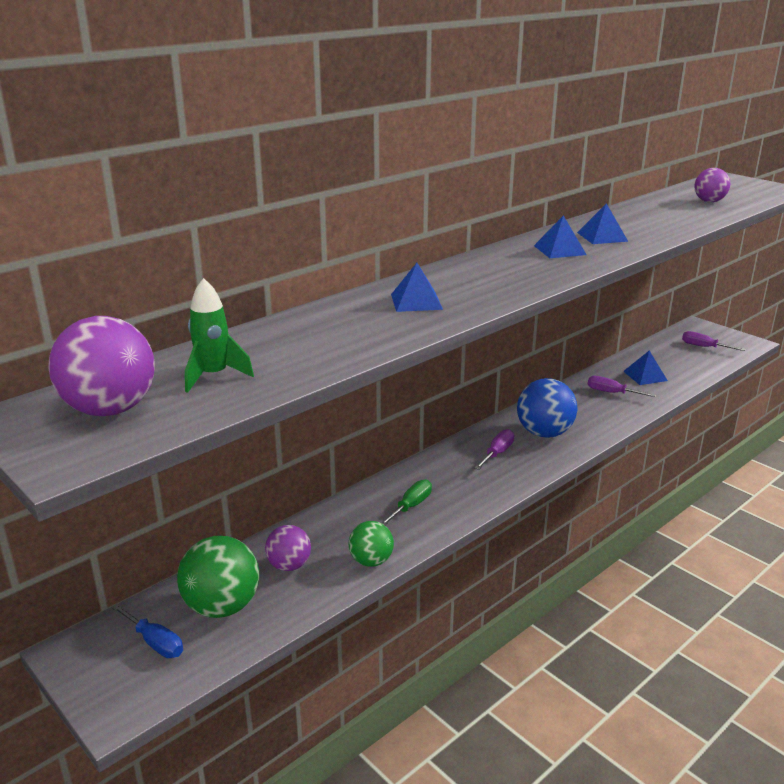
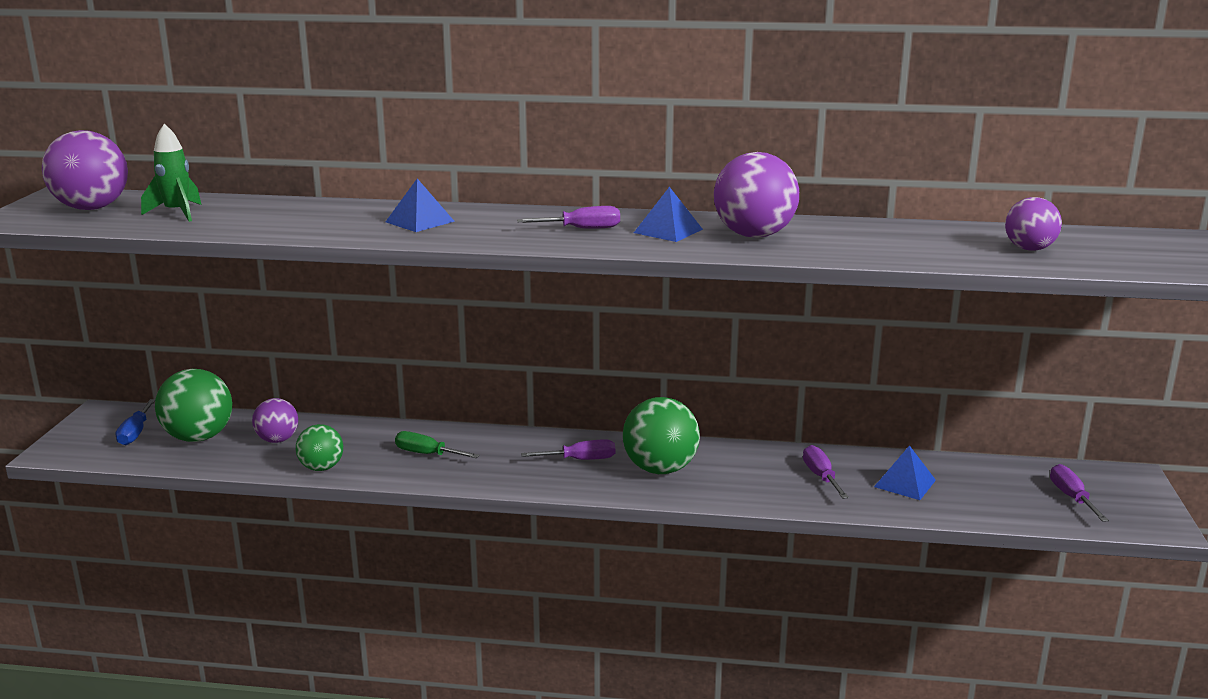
camera: 50 degrees right, 5 degrees down
(411, 506) = (427, 454): green screwdriver -> green screwdriver turned 150 degrees counterclockwise
(519, 267) = (582, 229): none -> purple screwdriver
(544, 433) = (660, 469): blue ball -> green ball
(602, 237) = (754, 235): blue pyramid -> purple ball

